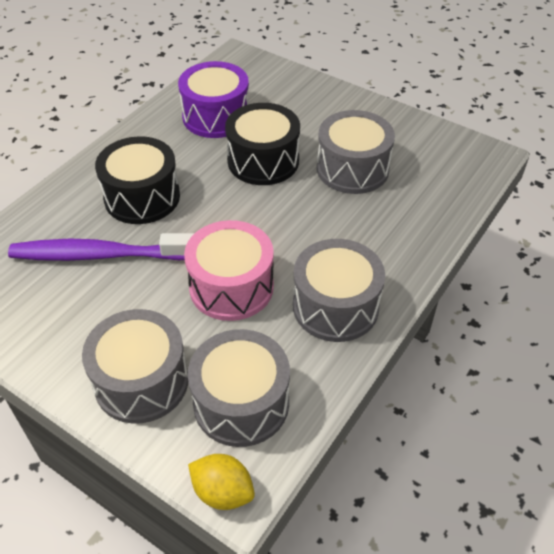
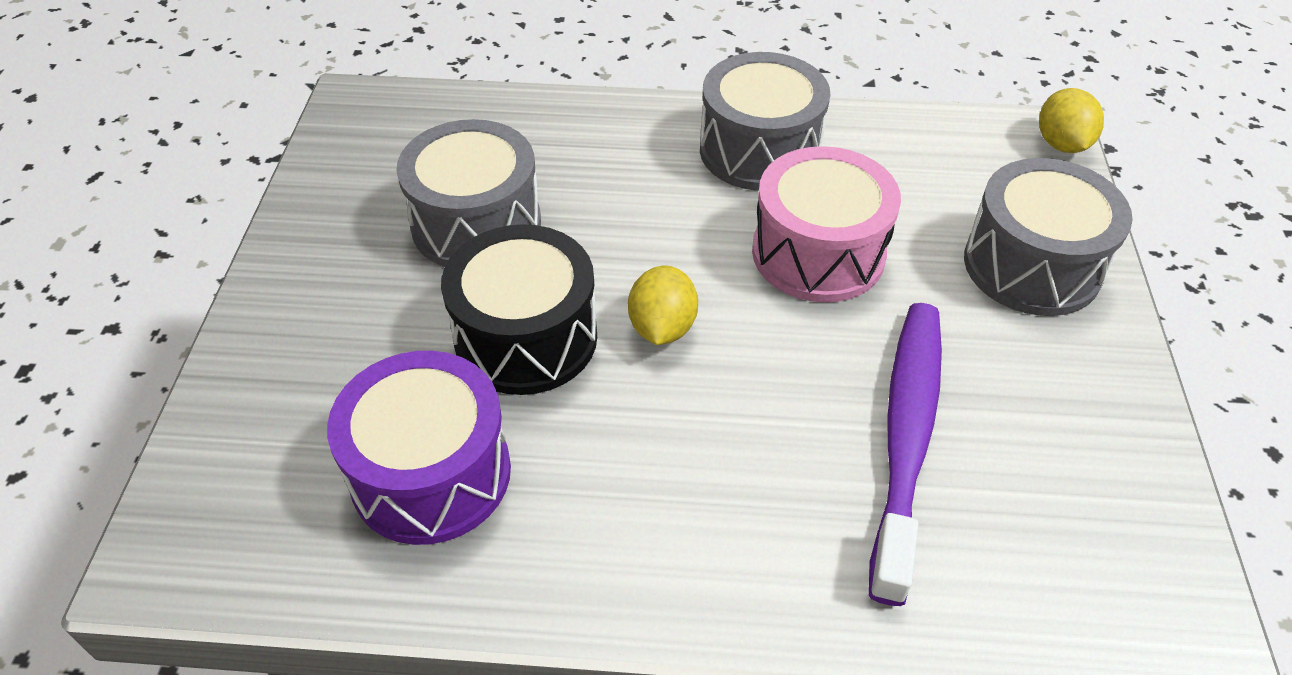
camera: 120 degrees left, 0 degrees up
(99, 255) = (906, 437): purple toothbrush -> purple toothbrush turned 135 degrees counterclockwise
(142, 197) = (739, 460): black drum -> none
(232, 204) = (662, 327): none -> yellow lemon
(241, 402) = (961, 172): grey drum -> none

